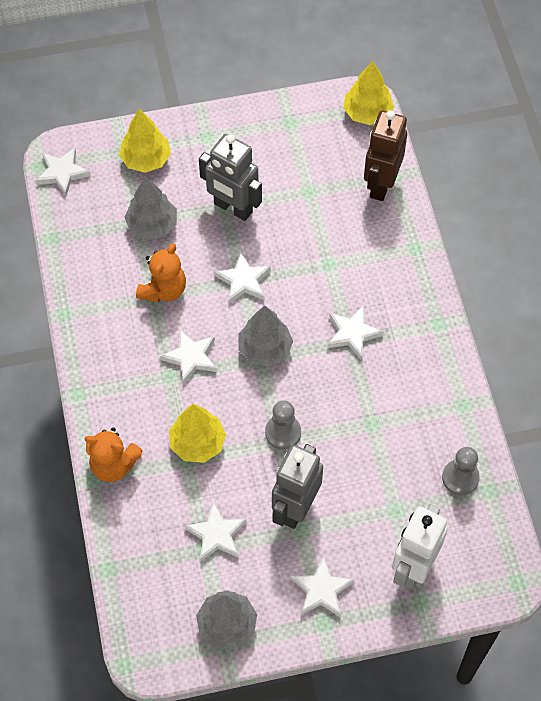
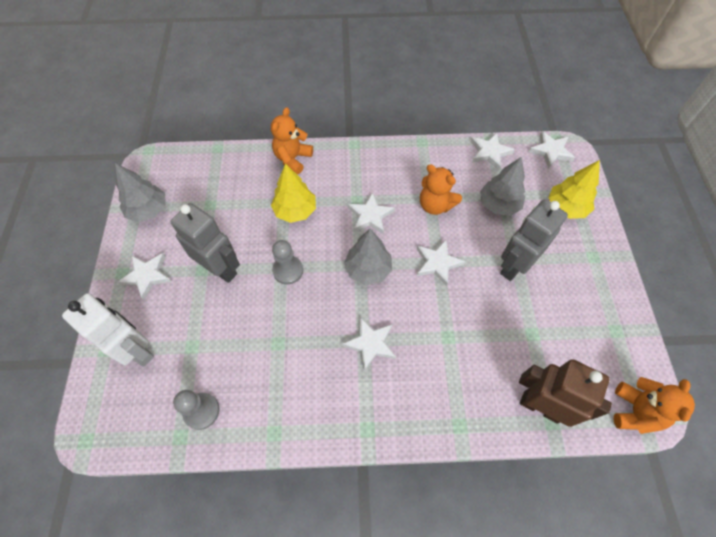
camera: 100 degrees right, 0 degrees up
(216, 535) = (218, 213): white star -> white star (489, 152)
(367, 113) = (635, 411): yellow tree -> orange teddy bear

